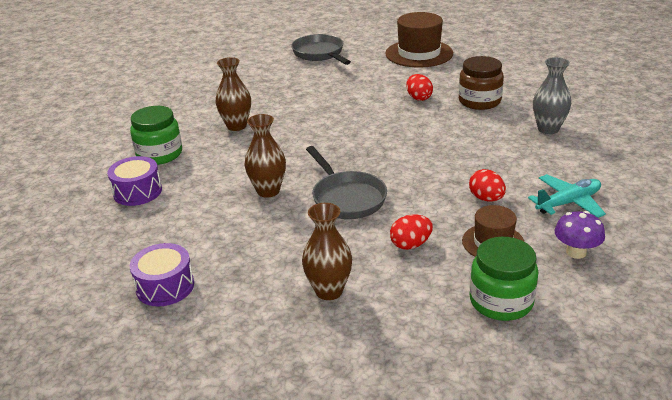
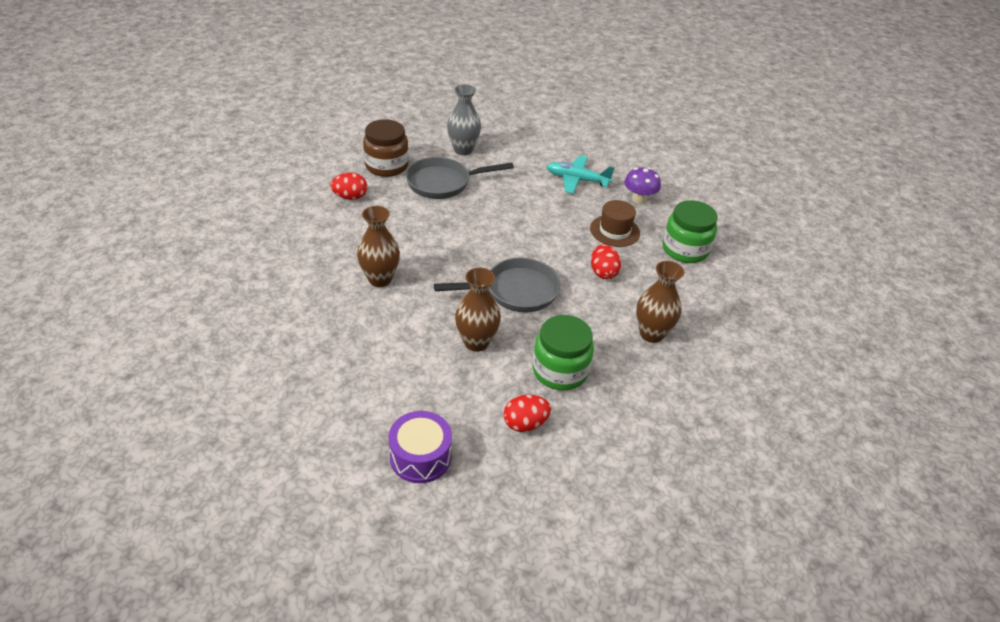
camera: 80 degrees left, 10 degrees up
(159, 154) = (337, 426): green jar -> green jar (560, 371)
(165, 286) = (616, 446): purple drum -> none
(236, 126) = (311, 343): brown vase -> brown vase (380, 279)
(320, 54) = (167, 235): grey pan -> grey pan (443, 183)
(419, 53) = (244, 167): brown hat -> none
(486, 199) = (554, 215): red egg -> red egg (525, 424)
(568, 203) = (577, 180): turquoise plane -> turquoise plane turned 60 degrees counterclockwise

